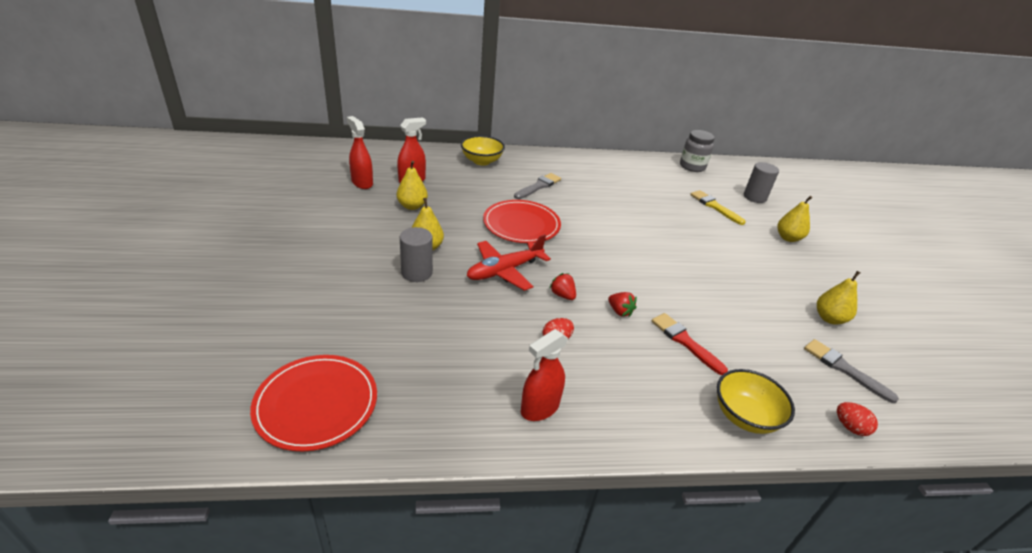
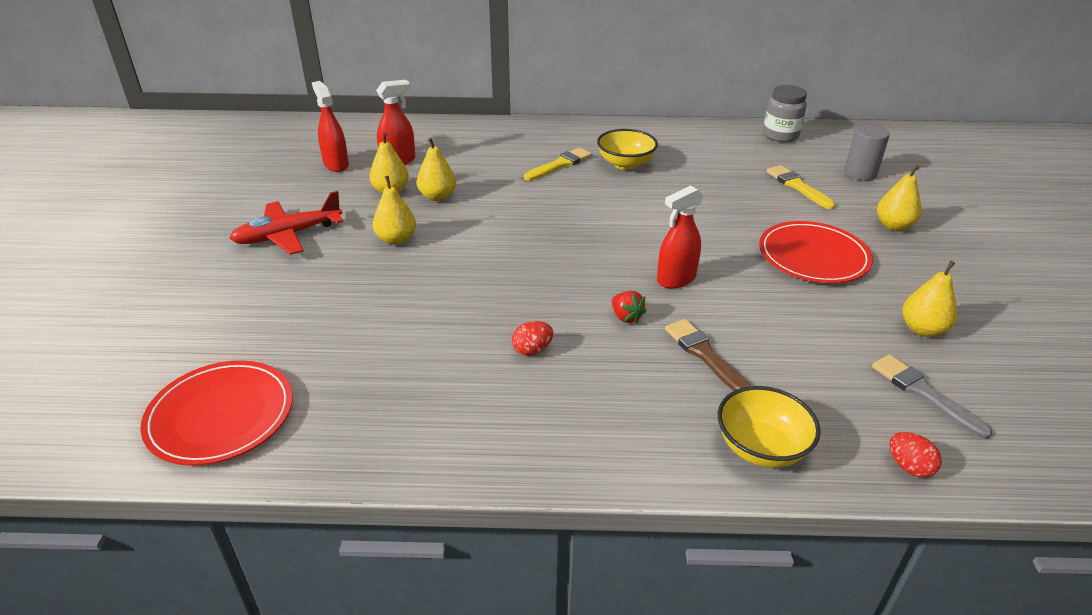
camera: 10 degrees right, 0 degrees up
(417, 273) = (376, 269): grey cylinder -> none
(450, 211) = (437, 197): none -> yellow pear
(481, 161) = (493, 135): yellow bowl -> yellow bowl (625, 164)
(504, 271) = (487, 267): red plane -> red plane (288, 235)
(521, 224) = (524, 211): red plate -> red plate (813, 256)
(538, 186) = (560, 165): grey brush -> yellow brush
(539, 408) = (489, 429): red spray bottle -> red spray bottle (676, 279)
(562, 295) = (555, 296): red strawberry -> none
(685, 341) = (705, 355): red brush -> brown brush

